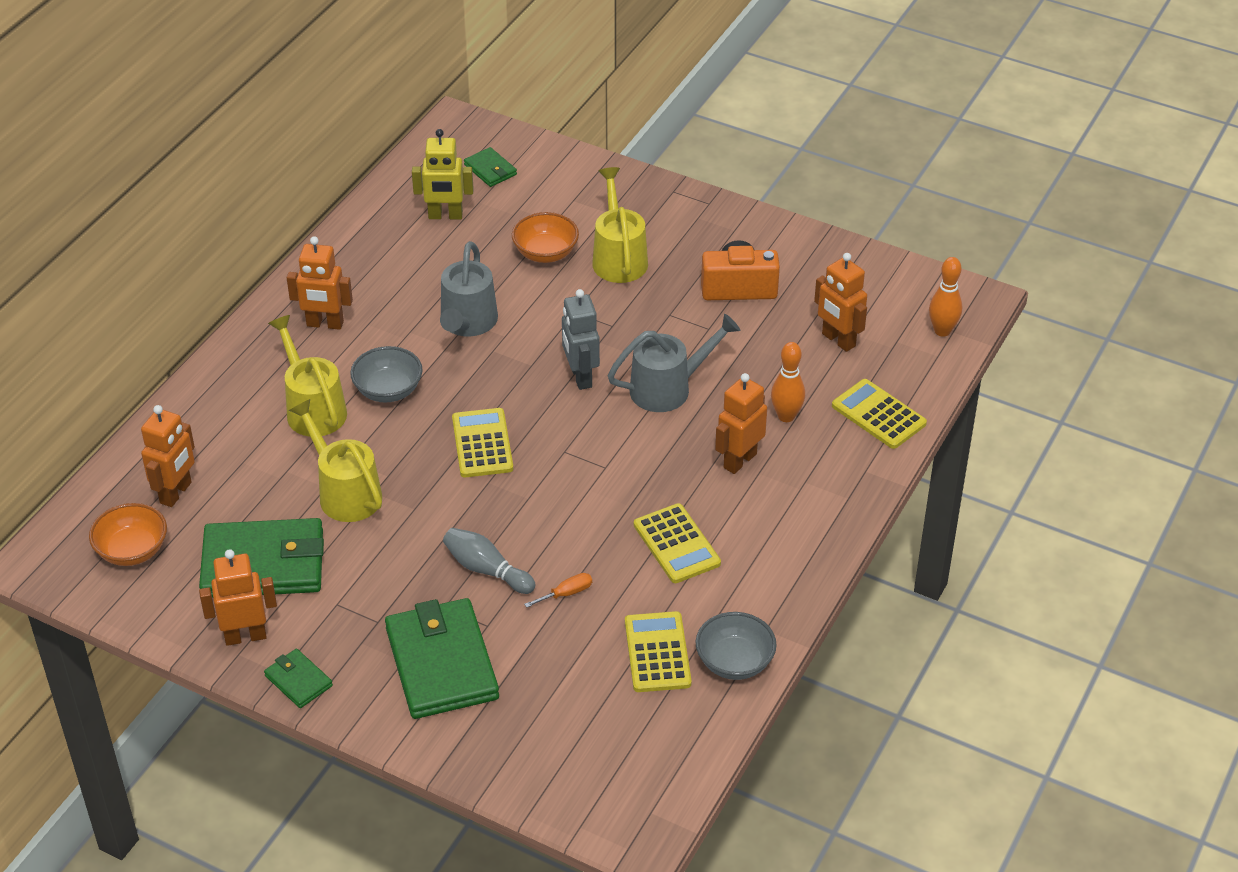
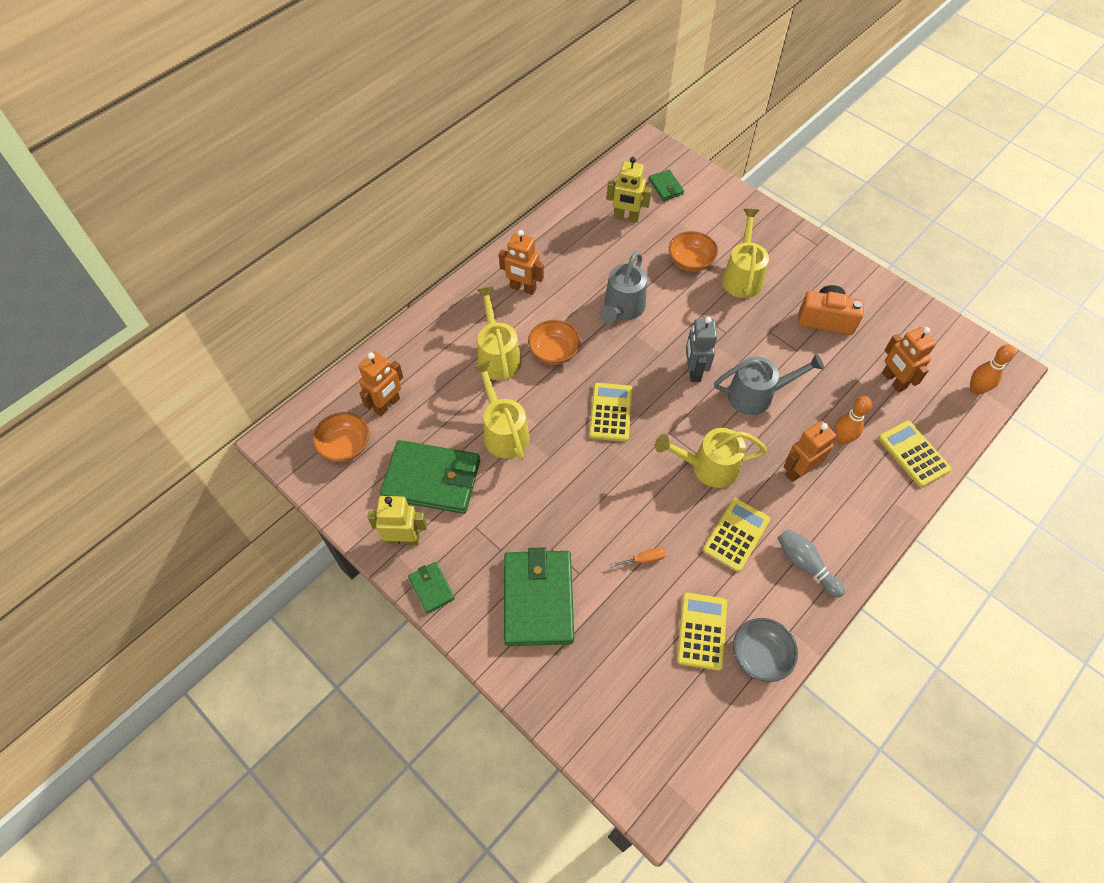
camera: 15 degrees right, 15 degrees up
(245, 636) = (404, 539): orange robot -> yellow robot
(388, 390) = (554, 352): grey bowl -> orange bowl
(486, 570) = (589, 523): grey bowling pin -> grey bowling pin (805, 565)
(623, 479) = (707, 467): none -> yellow watering can
(676, 544) = (736, 535): yellow calculator -> yellow calculator turned 135 degrees counterclockwise

